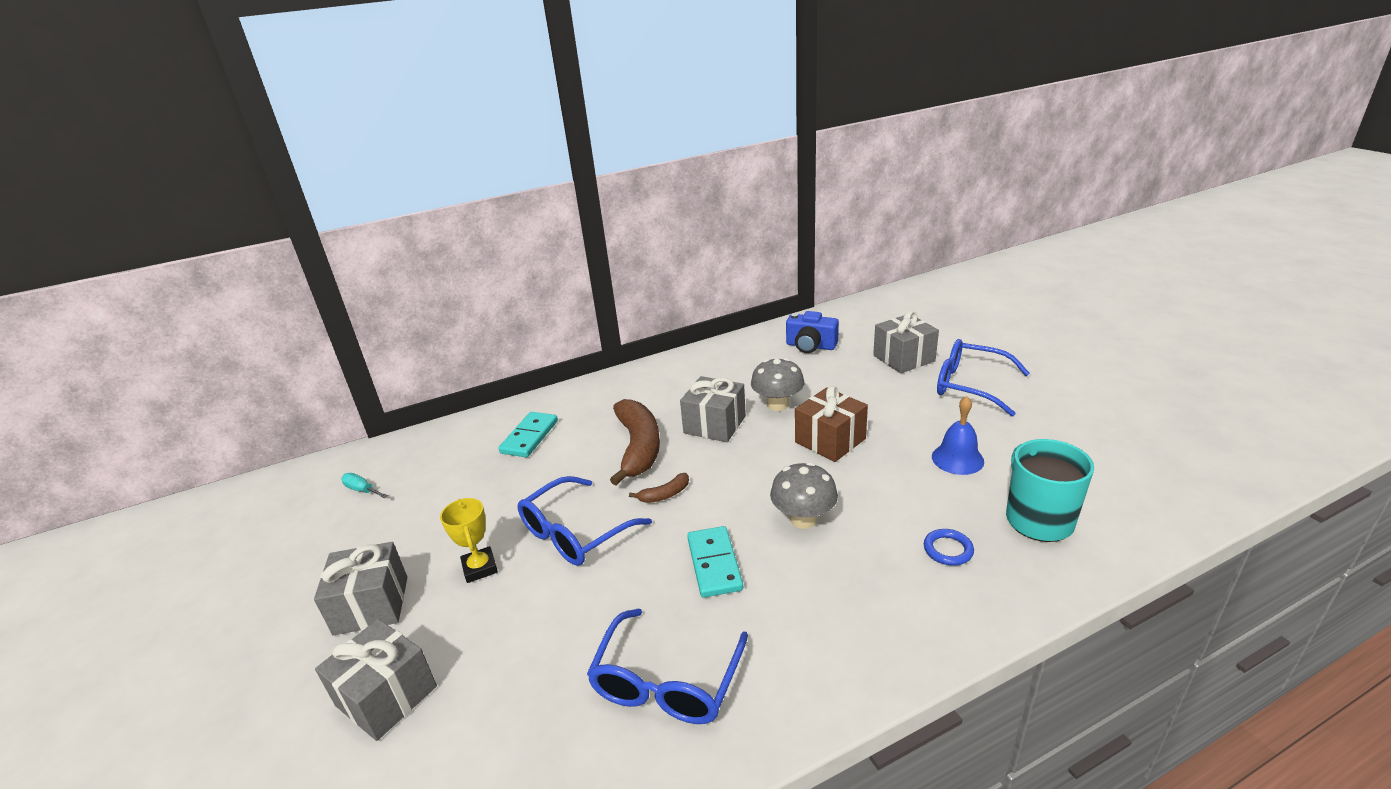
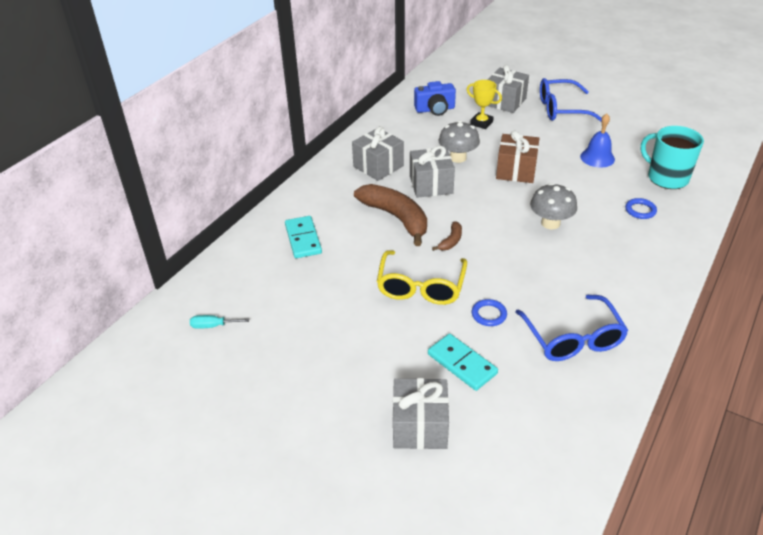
camera: 35 degrees left, 10 degrees up
(371, 605) = (335, 388): grey gift -> grey gift (378, 166)
(480, 568) = (382, 334): yellow trophy -> yellow trophy (481, 123)
(576, 532) = (421, 286): blue glasses -> yellow glasses
(606, 600) = (489, 314): none -> blue ring
(714, 564) = (528, 268): turquoise domino -> turquoise domino (462, 364)

